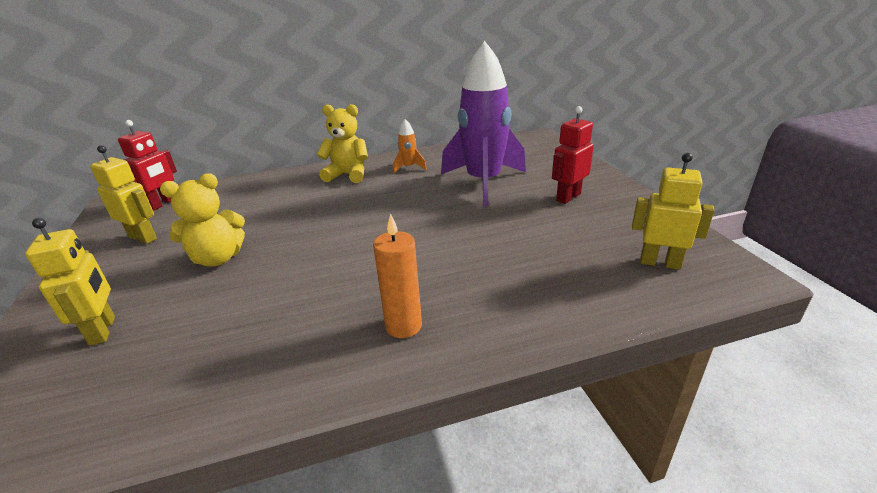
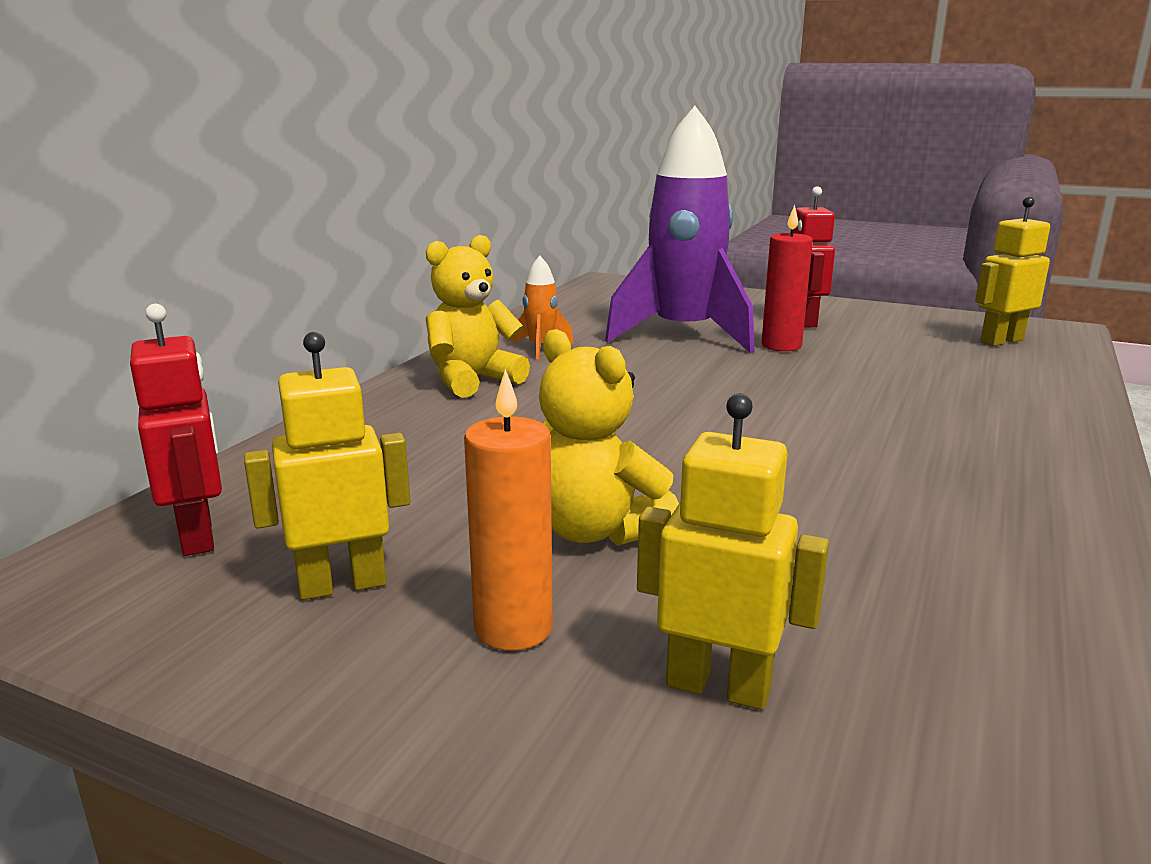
camera: 50 degrees left, 10 degrees down
(218, 258) = (596, 531): yellow teddy bear -> yellow teddy bear turned 120 degrees clockwise
(403, 326) = (994, 464): orange candle -> orange candle (513, 628)
(510, 208) = (781, 346): none -> red candle

